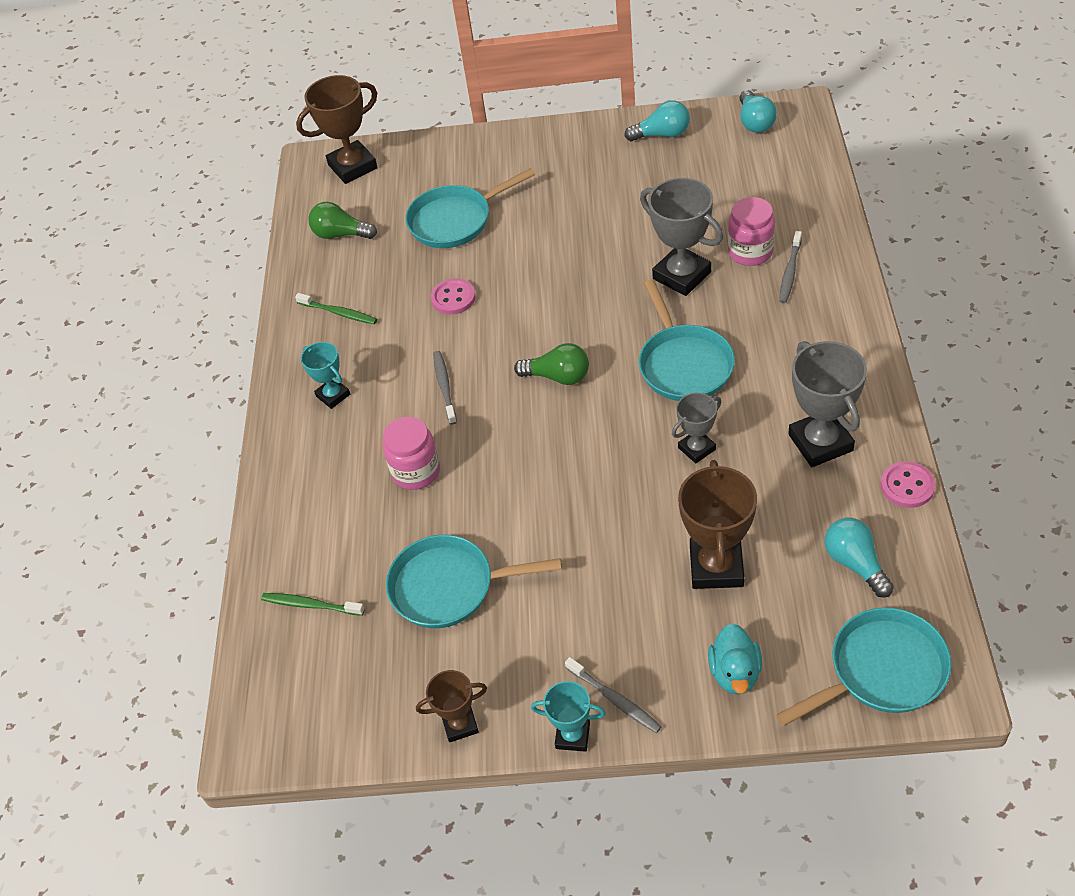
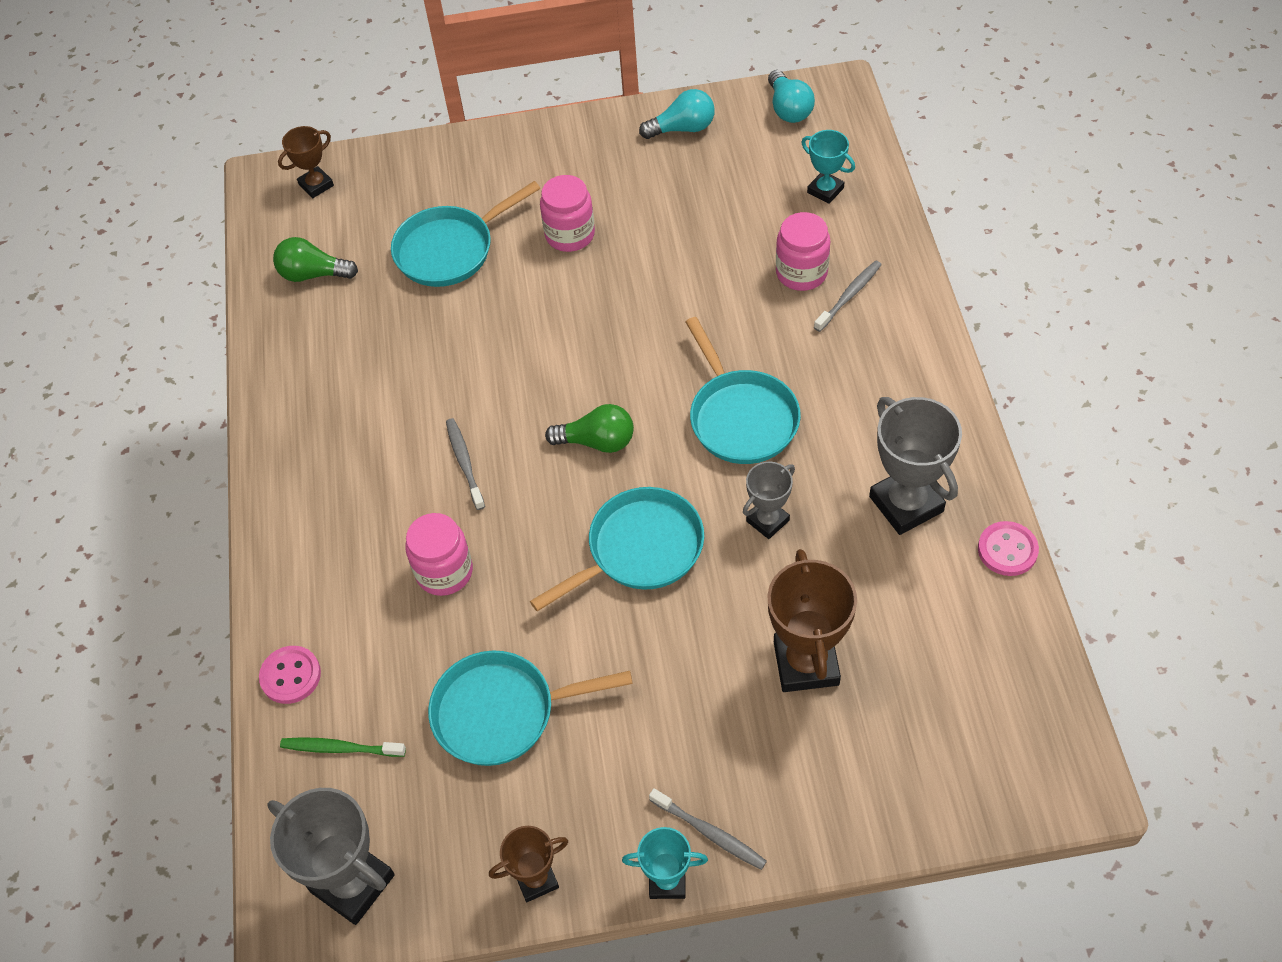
camera: 10 degrees left, 5 degrees up
(333, 395) = (332, 482): turquoise trophy -> turquoise trophy (825, 190)
(339, 313) = (324, 376): green toothbrush -> none
(353, 167) = (316, 185): brown trophy -> brown trophy, size x0.57
(453, 298) = (460, 349): pink button -> pink button (290, 676)
(556, 213) = (570, 235): none -> pink jar
(681, 275) = (726, 306): grey trophy -> grey trophy (352, 883)
(735, 673) = (841, 789): turquoise duck -> none
(790, 272) = (849, 296): grey toothbrush -> grey toothbrush turned 150 degrees counterclockwise
(855, 563) = (960, 647): turquoise light bulb -> none
(881, 671) = (1001, 772): turquoise pan -> turquoise pan (639, 550)

